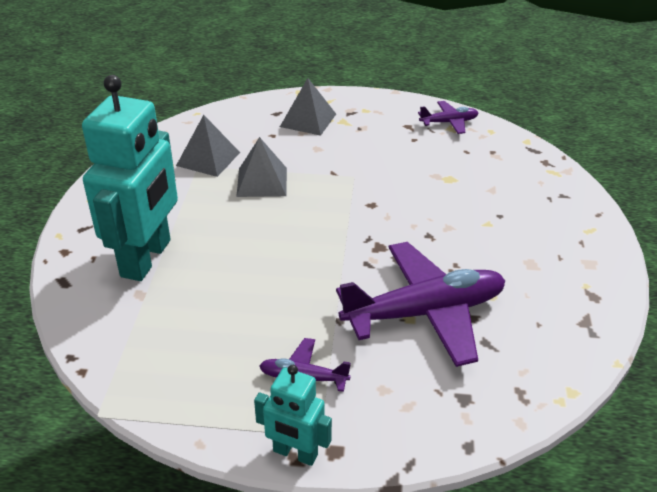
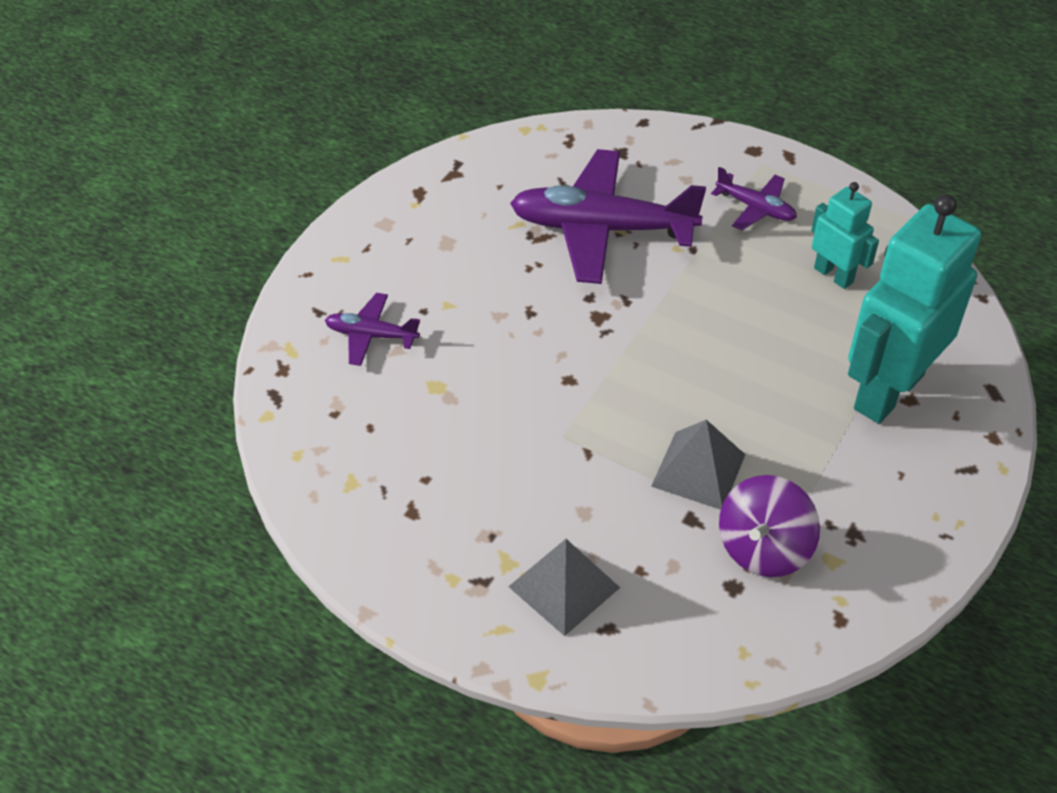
camera: 155 degrees left, 10 degrees up
(208, 159) = (763, 548): grey pyramid -> purple spinning top
(295, 453) = (787, 158): turquoise robot -> turquoise robot (833, 275)
(449, 122) = (343, 496): purple plane -> purple plane (371, 335)

